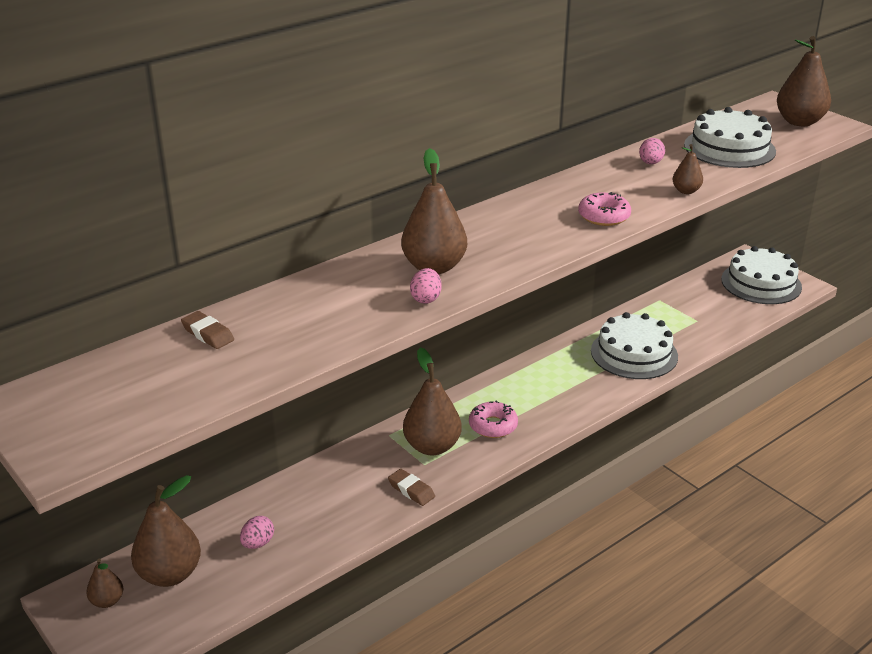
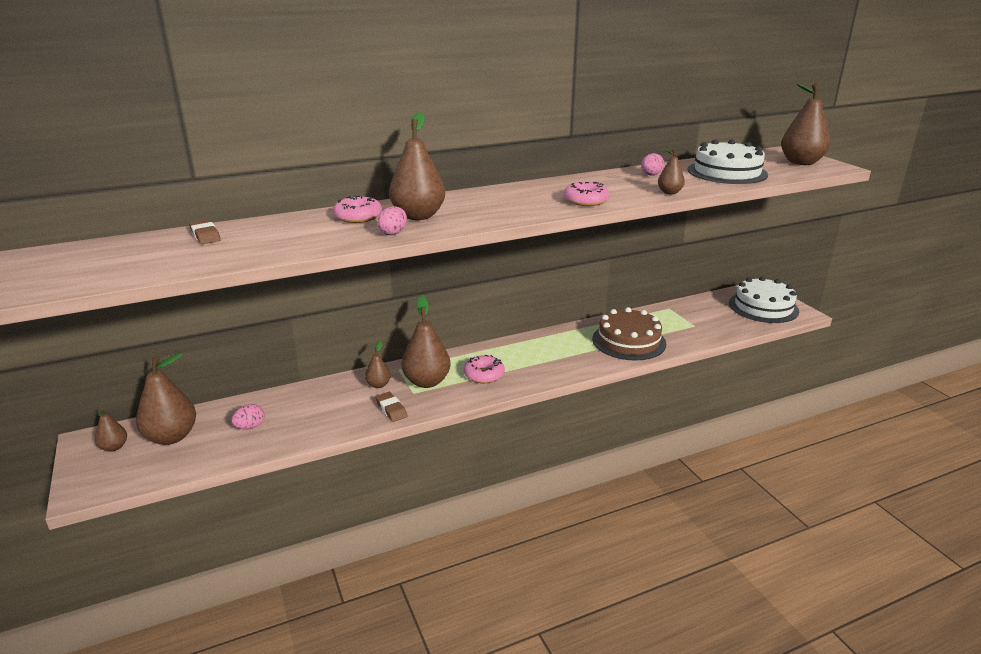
camera: 15 degrees right, 5 degrees down
(365, 277) = (358, 217): none -> pink donut
(377, 460) = (378, 385): none -> brown pear
(634, 353) = (628, 341): white cake -> brown cake

